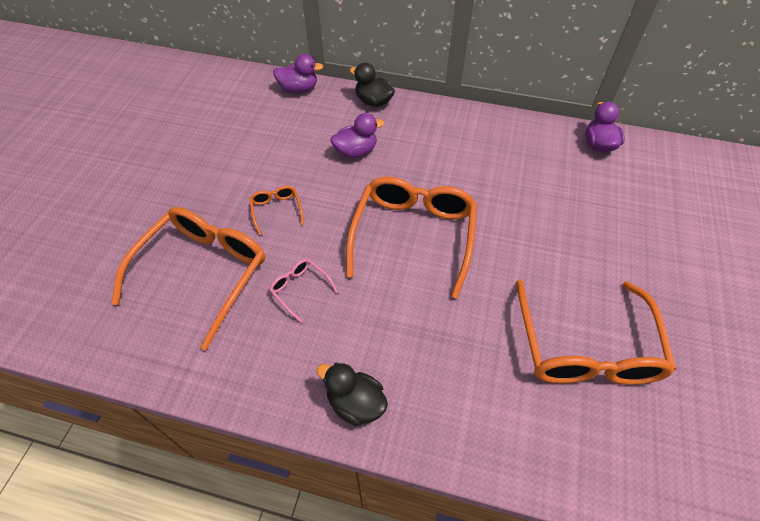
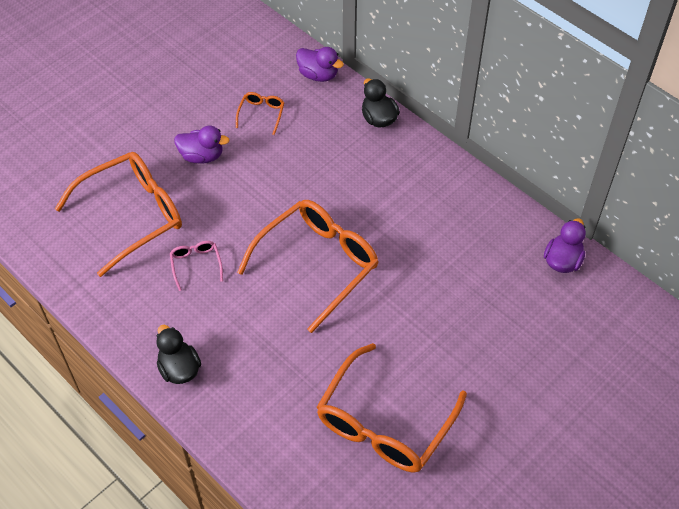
camera: 30 degrees right, 0 degrees up
(276, 210) = (221, 188): orange glasses -> orange glasses (261, 113)
(356, 151) = (325, 163): purple duck -> purple duck (202, 156)

